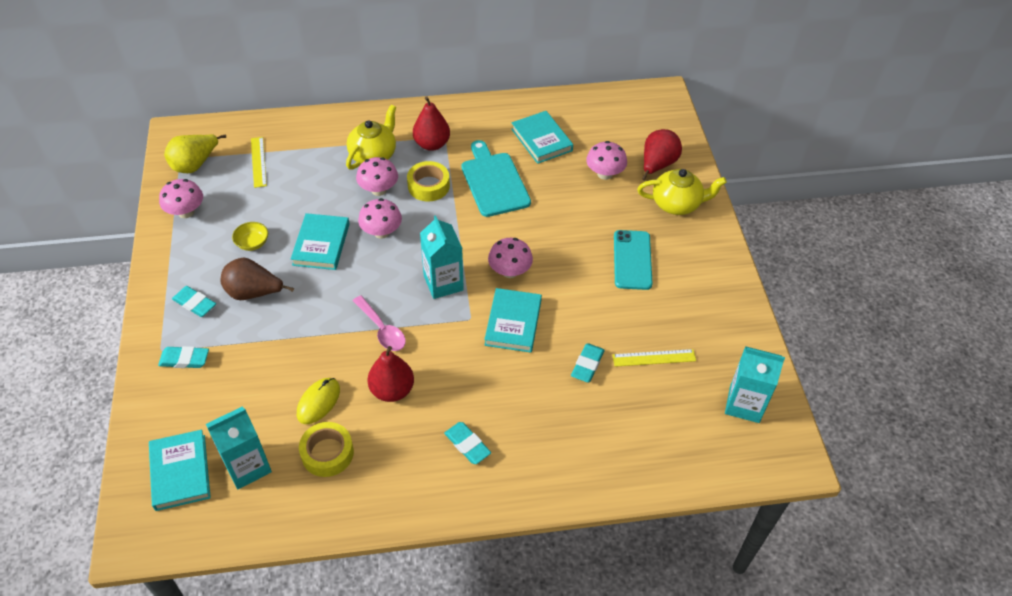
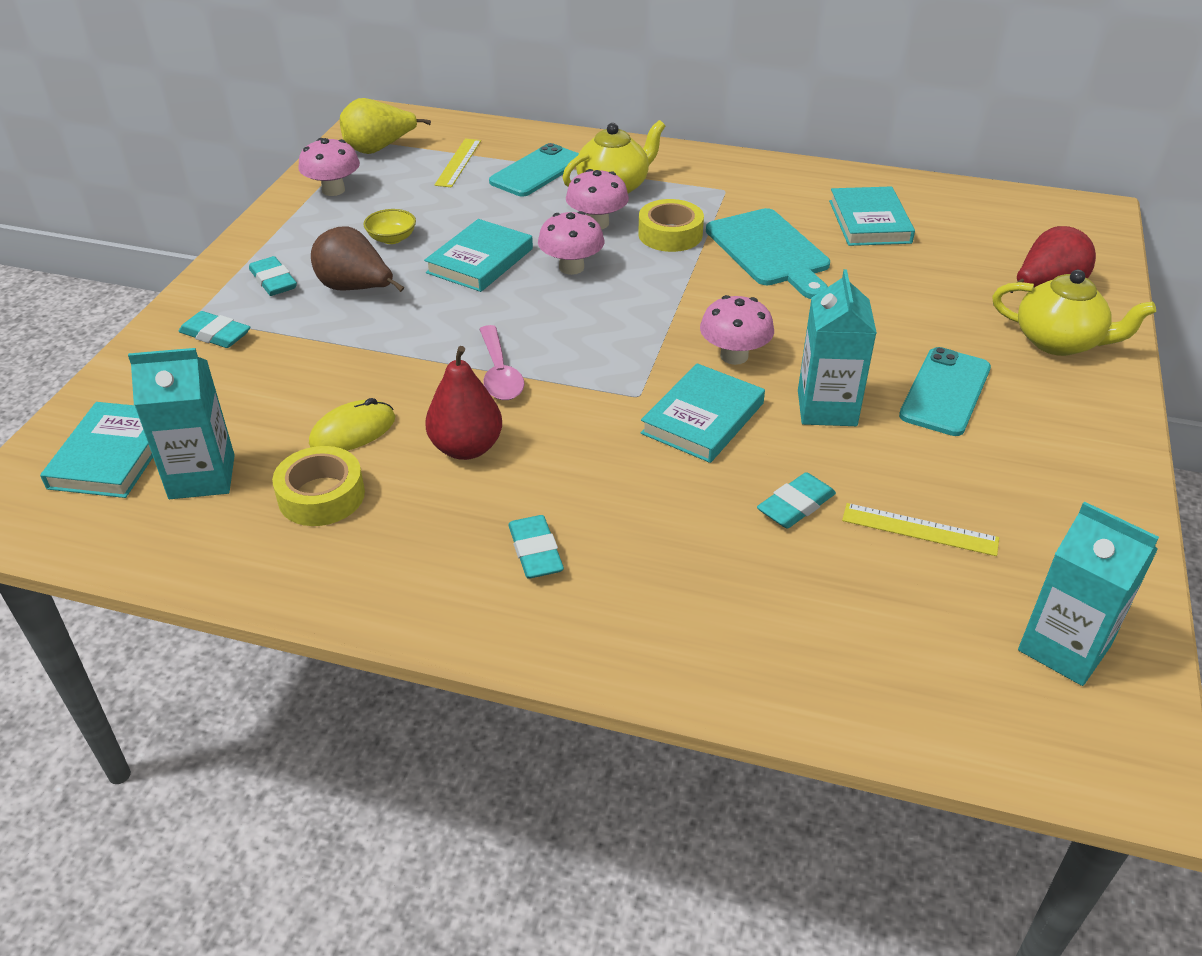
camera: 25 degrees right, 10 degrees down
(316, 155) = (536, 171): none -> turquoise phone
(432, 144) = (702, 193): red pear -> none
(443, 283) = (624, 344): turquoise carton -> turquoise carton (827, 408)
(494, 182) = (769, 251): turquoise cutting board -> turquoise cutting board turned 150 degrees clockwise
(604, 174) = (951, 280): pink mushroom -> none

